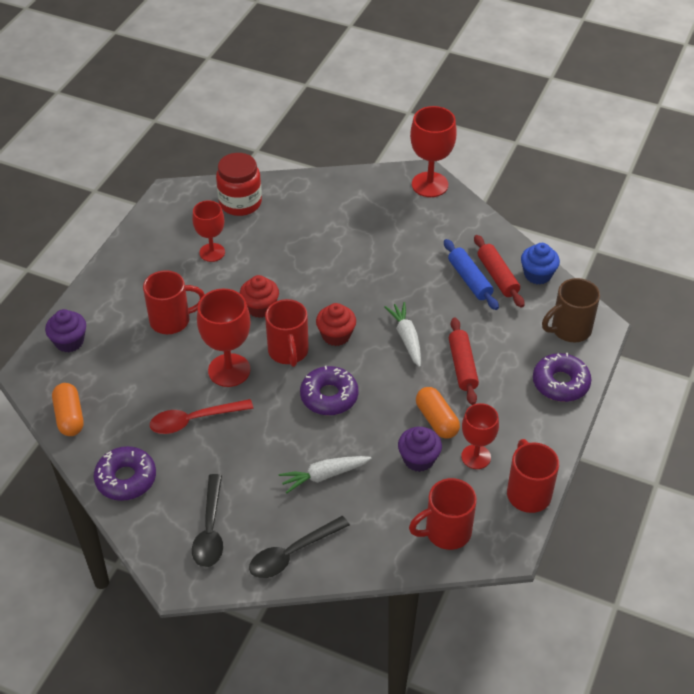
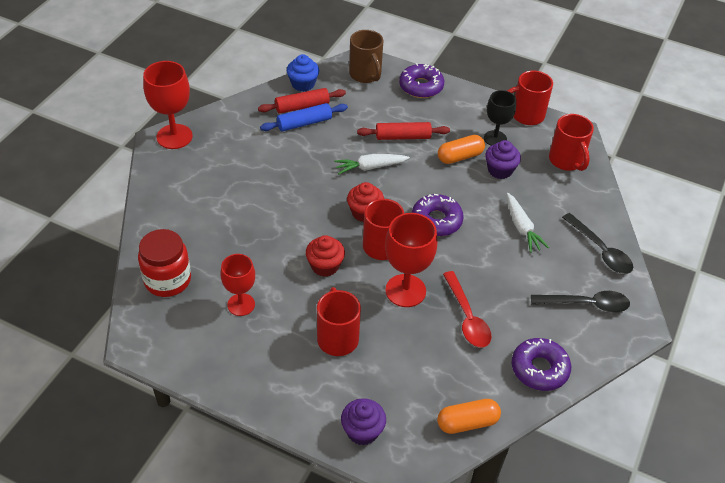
camera: 90 degrees left, 0 degrees up
(476, 457) = (495, 138): red goblet -> black goblet

